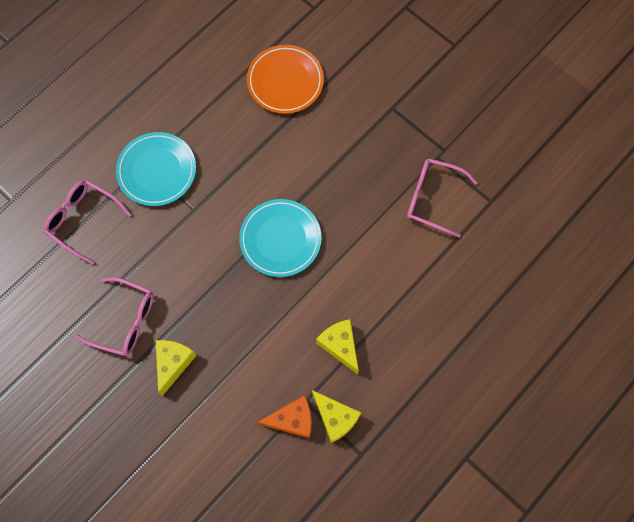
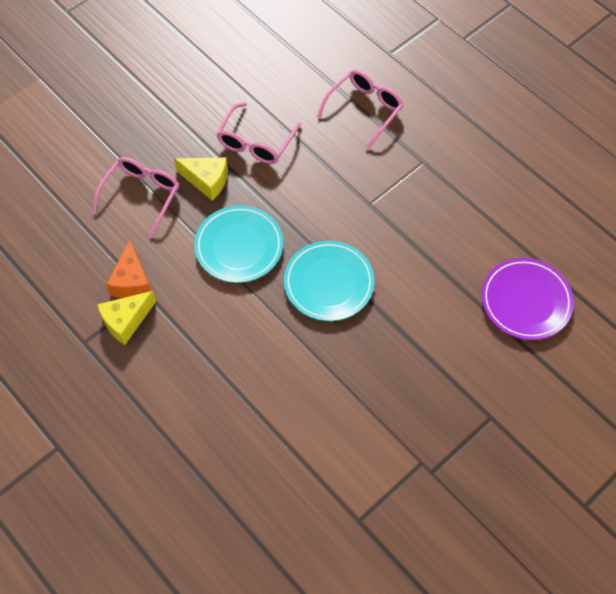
camera: 95 degrees right, 10 degrees down
(157, 171) = (416, 172): turquoise plate -> turquoise plate (239, 247)
(285, 81) = (526, 301): orange plate -> purple plate
(340, 345) = (202, 332): yellow cheese -> none
(432, 198) = (367, 450): pink glasses -> pink glasses (141, 195)

